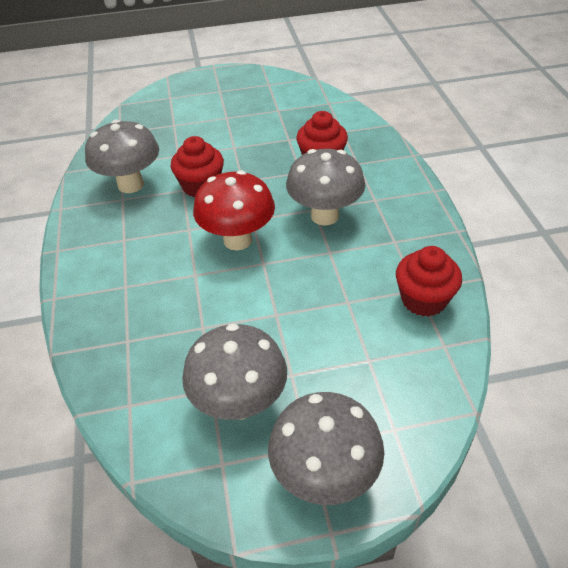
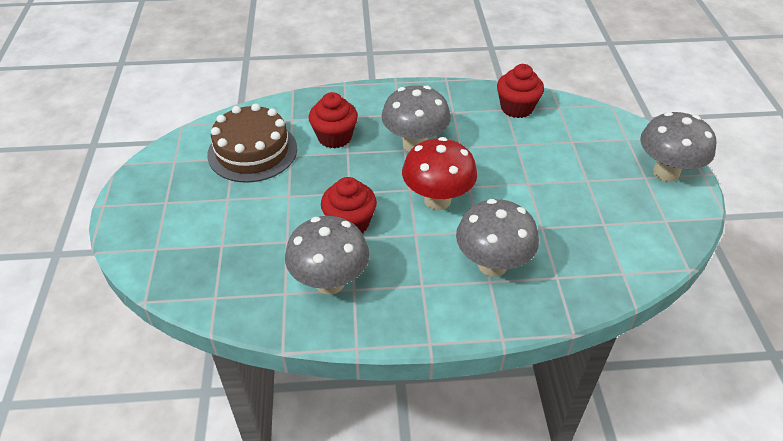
camera: 85 degrees left, 0 degrees up
(239, 403) = (615, 209): grey mushroom -> grey mushroom (492, 265)
(289, 118) = (252, 151): none -> brown cake

